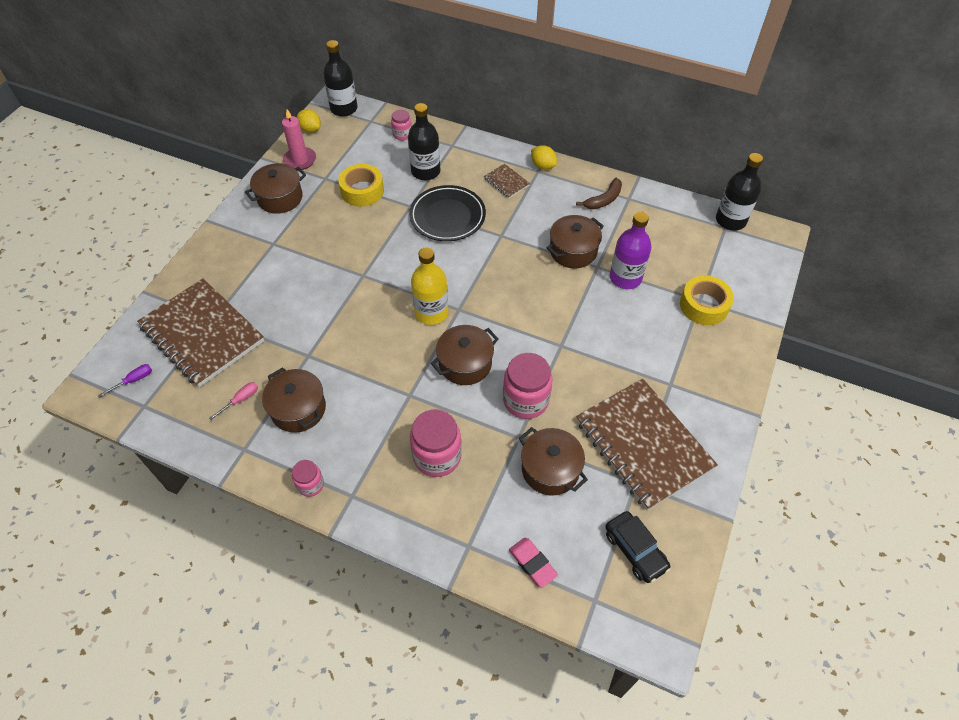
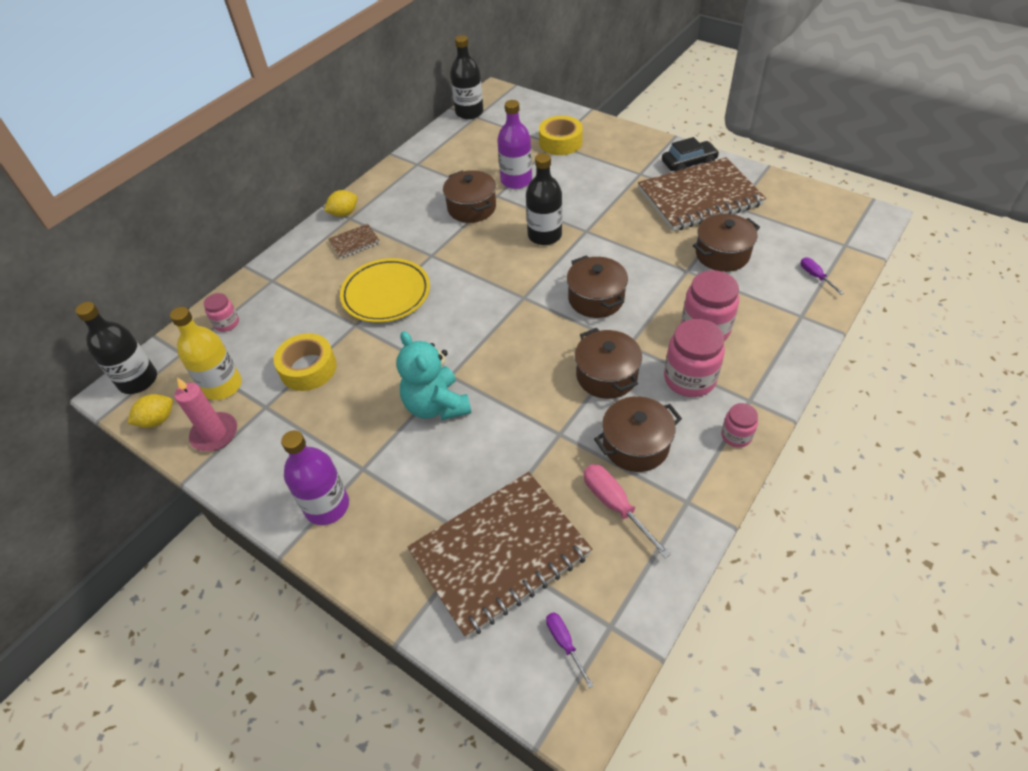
camera: 75 degrees left, 5 degrees down
(241, 400) = (615, 505): pink screwdriver -> pink screwdriver, size x1.68
(242, 232) = (327, 506): none -> purple bottle
(280, 198) = (279, 459): brown pot -> brown pot (606, 375)
(332, 273) = (436, 405): none -> turquoise teddy bear
(425, 171) = (304, 307): black bottle -> black bottle (544, 235)
(431, 312) = (522, 319): yellow bottle -> yellow bottle (222, 386)
(447, 216) = (386, 294): black plate -> yellow plate
(525, 400) = (646, 261): pink jar -> pink jar (689, 378)
(532, 563) = (815, 276): pink eraser -> purple screwdriver
(604, 200) = (412, 179): brown banana -> none
(635, 550) = (798, 216): black car -> black car (688, 163)

